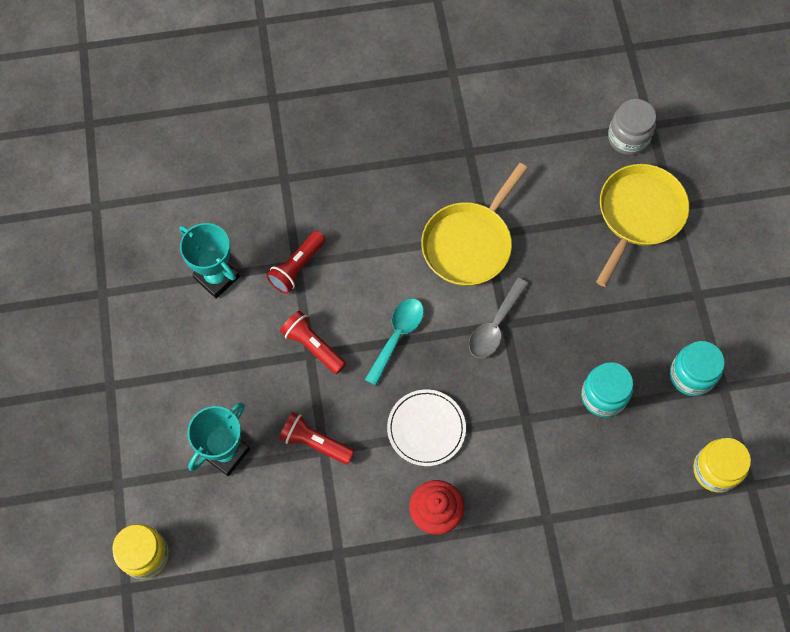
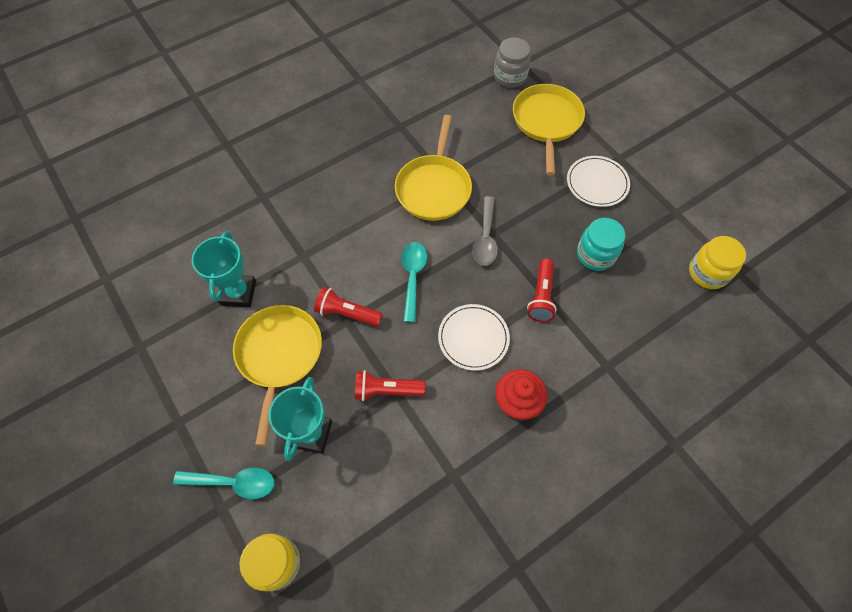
camera: 25 degrees left, 5 degrees down
(137, 465) = (233, 482): none -> turquoise spoon
(216, 277) = (238, 293): turquoise trophy -> turquoise trophy turned 75 degrees clockwise
(229, 361) = (279, 355): none -> yellow pan
(297, 267) = (304, 258): red flashlight -> red flashlight (541, 296)
(654, 314) = (597, 183): none -> white plate
(691, 375) = (649, 214): turquoise jar -> none

